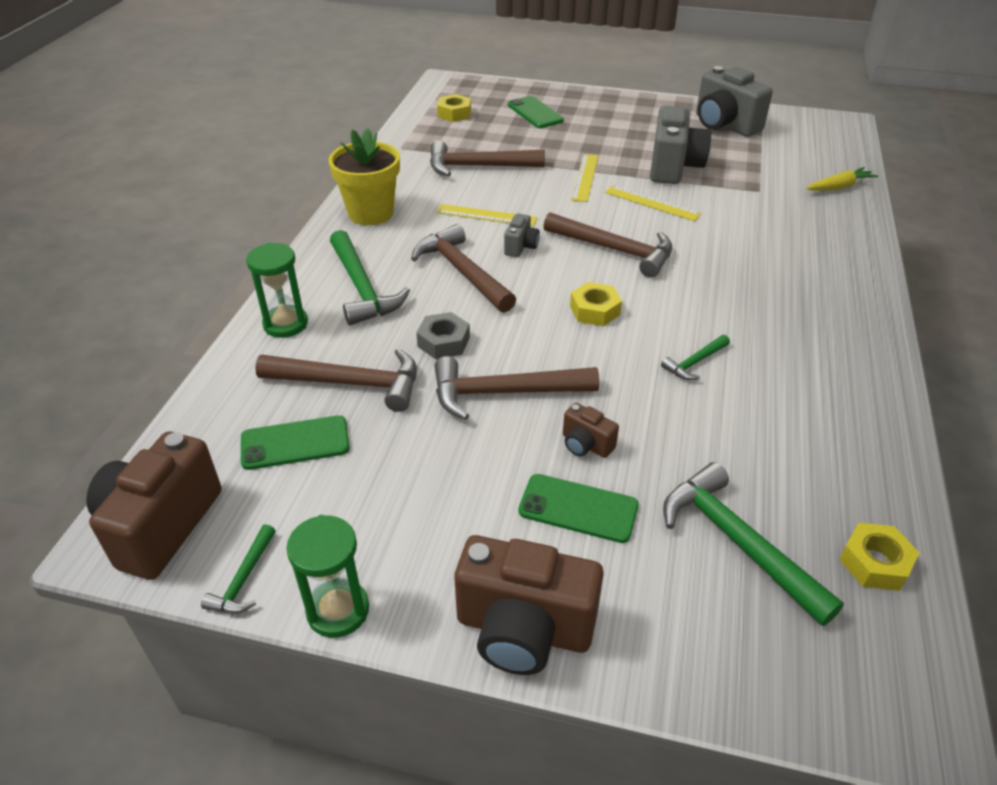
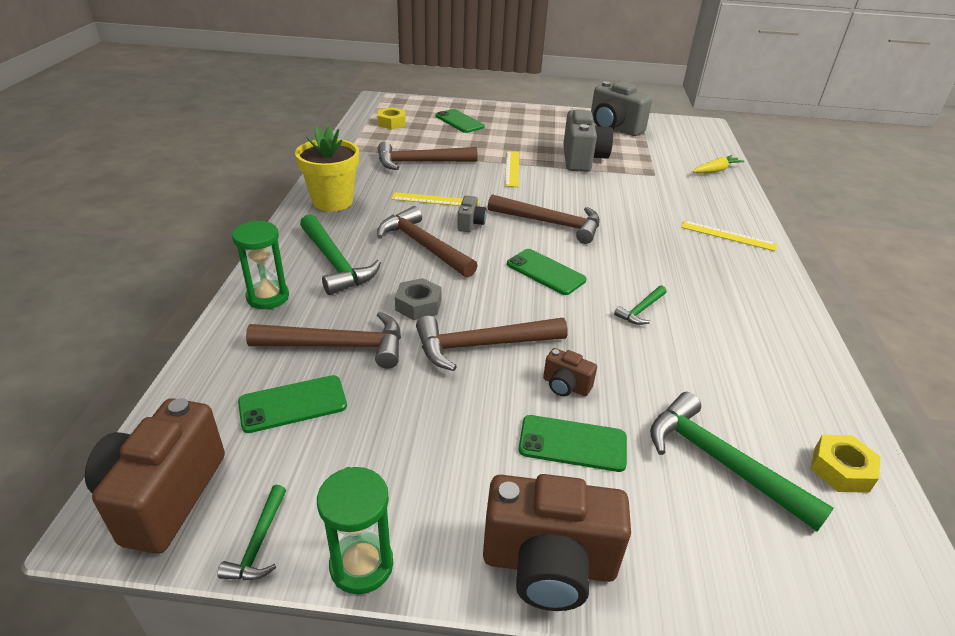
camera: 10 degrees left, 5 degrees down
(595, 310) = (545, 272): yellow nut -> green phone
(652, 203) = (572, 186): yellow ruler -> yellow ruler (728, 235)

